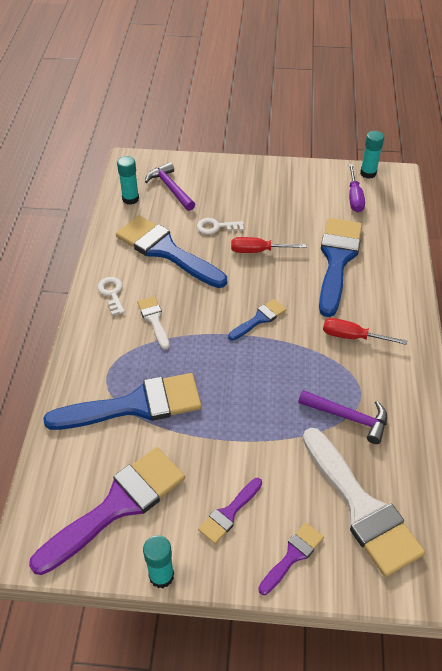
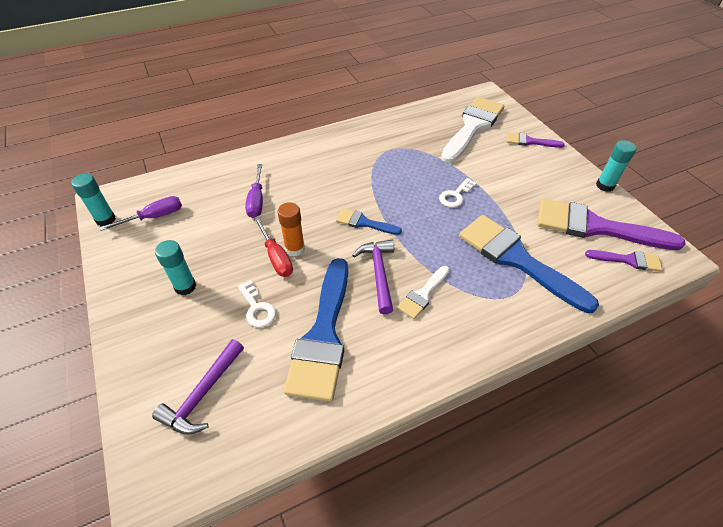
camera: 120 degrees left, 0 degrees up
(112, 293) = (419, 350): white key -> white key (455, 195)
(130, 199) = (247, 432): turquoise glue stick -> turquoise glue stick (185, 286)
(229, 513) = (537, 174): purple brush -> purple brush (628, 260)
(260, 264) = (295, 249): none -> orange glue stick
(337, 260) = (257, 201): blue brush -> purple screwdriver
(348, 417) = (415, 148): purple hammer -> purple hammer (378, 273)
(352, 337) = (342, 167): red screwdriver -> none

